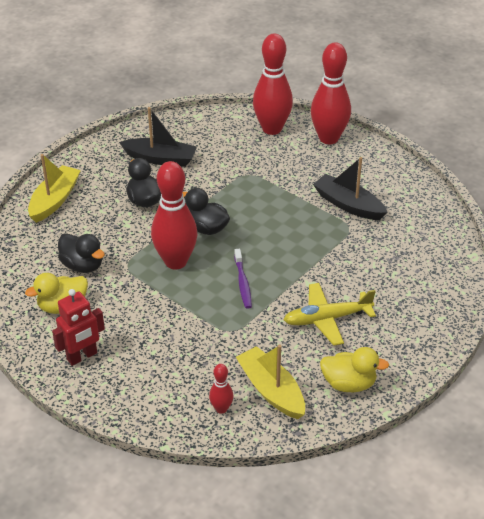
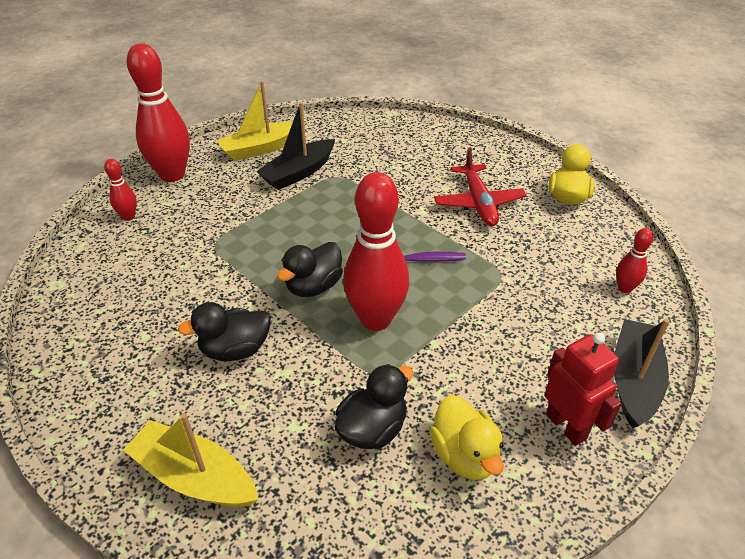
camera: 85 degrees left, 0 degrees up
(160, 159) = (141, 329): black boat -> black boat (633, 380)
(271, 390) = (588, 249): yellow boat -> yellow boat (261, 148)
(272, 129) = (128, 217): red bowling pin -> red bowling pin, size x0.46
(327, 319) = (478, 203): yellow plane -> red plane

